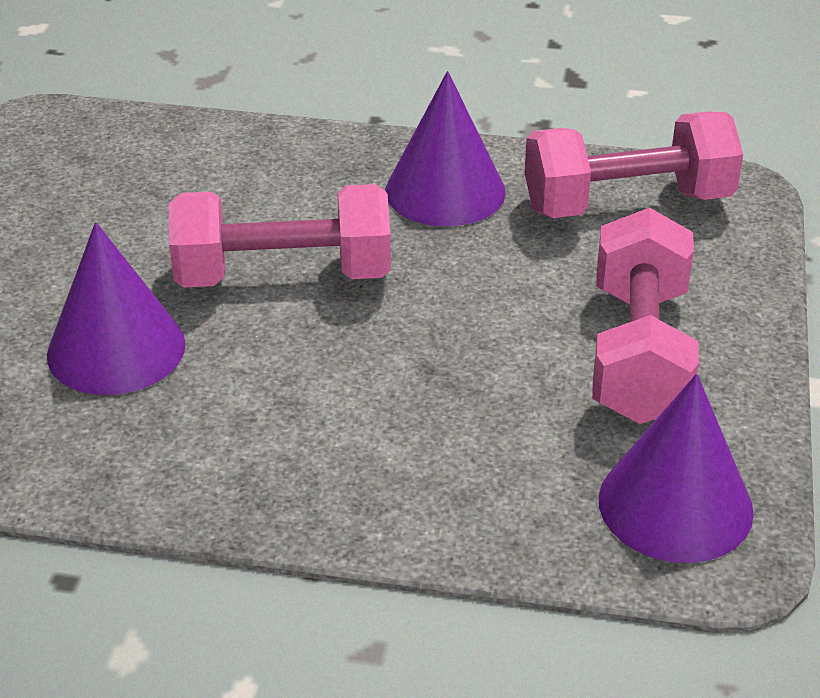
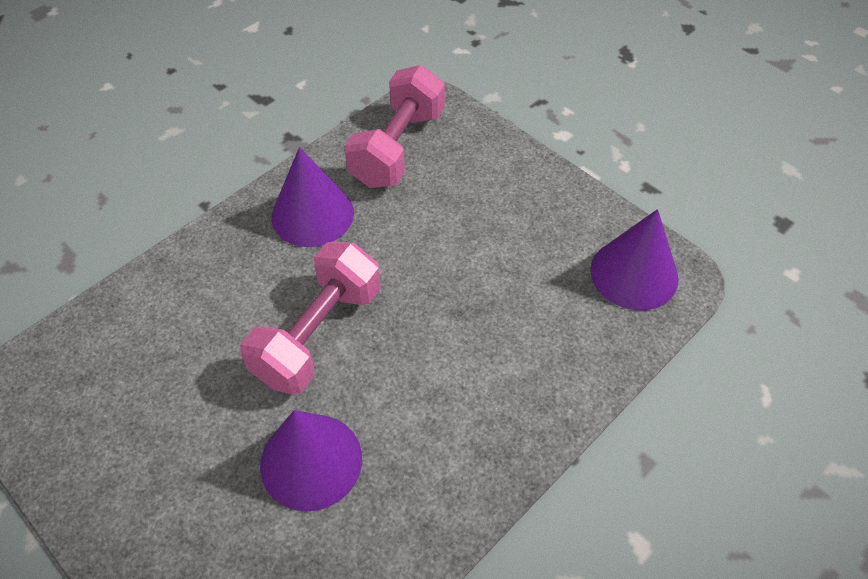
camera: 55 degrees left, 15 degrees up
(639, 354) = (518, 219): pink dumbbell -> none

